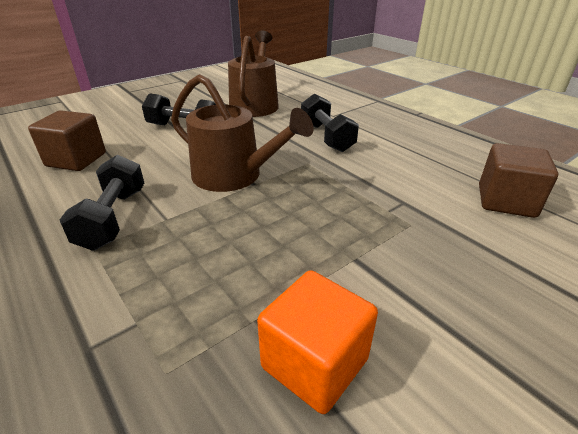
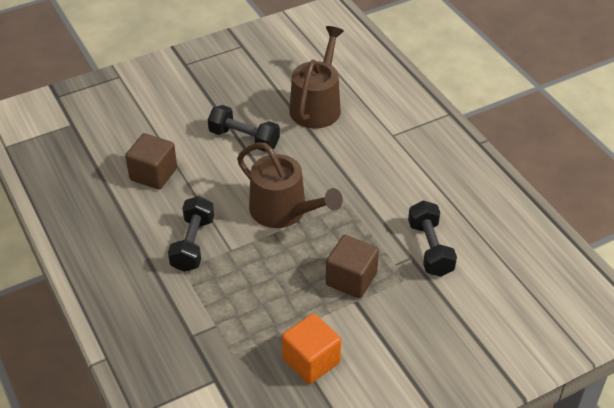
camera: 10 degrees right, 10 degrees up
(326, 137) = (375, 169): black dumbbell -> black dumbbell (430, 249)
(506, 201) = (492, 267): brown cube -> brown cube (351, 279)

